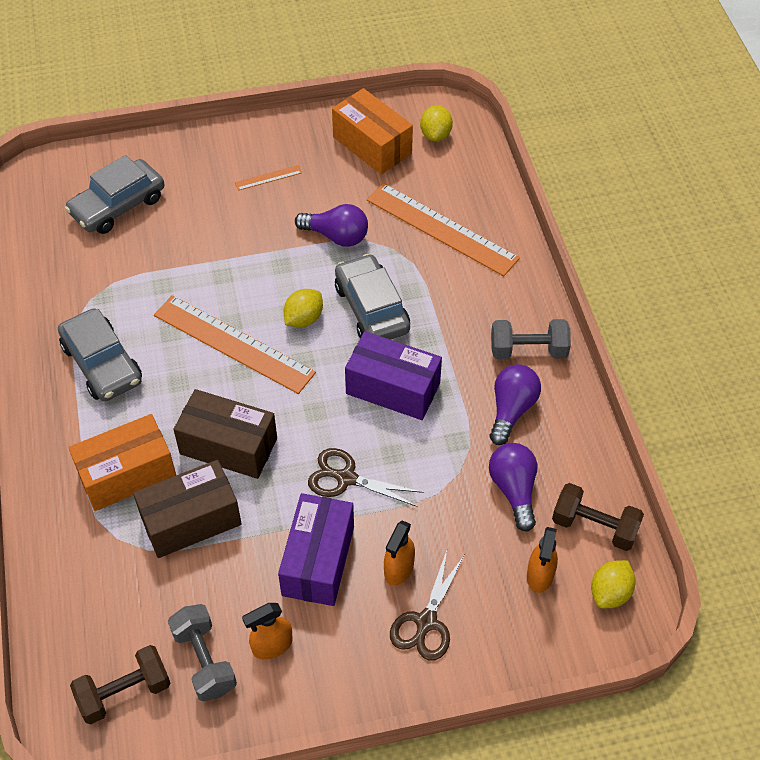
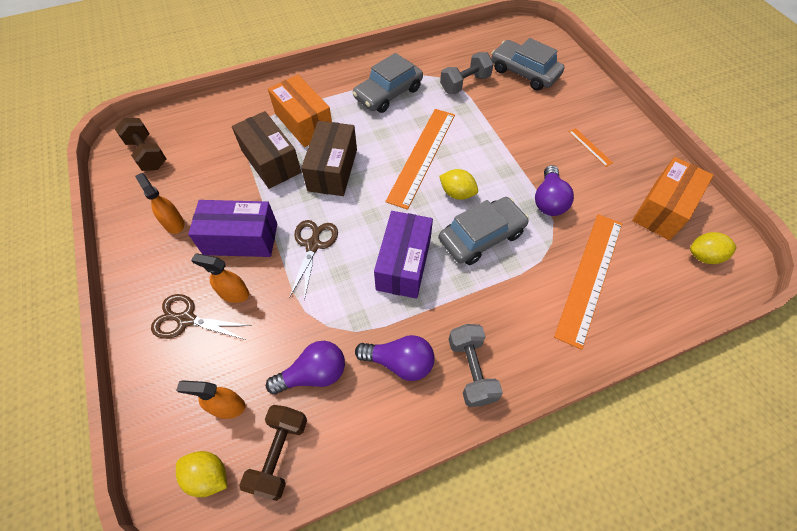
camera: 80 degrees right, 5 degrees up
(204, 660) = (165, 189): grey dumbbell -> grey dumbbell (465, 84)

